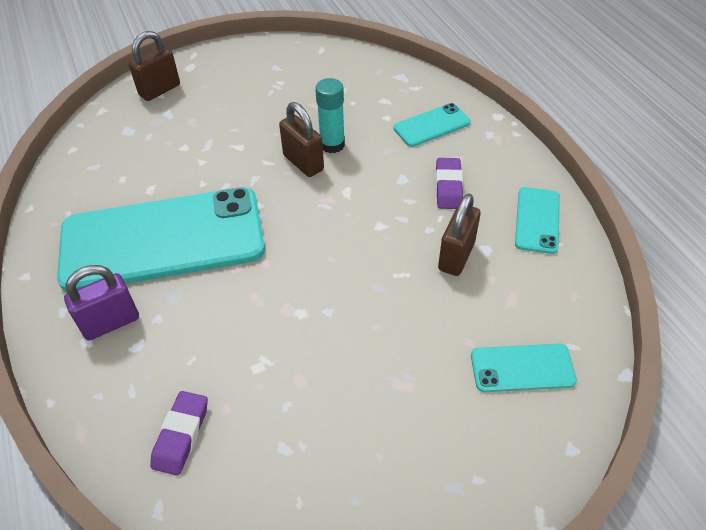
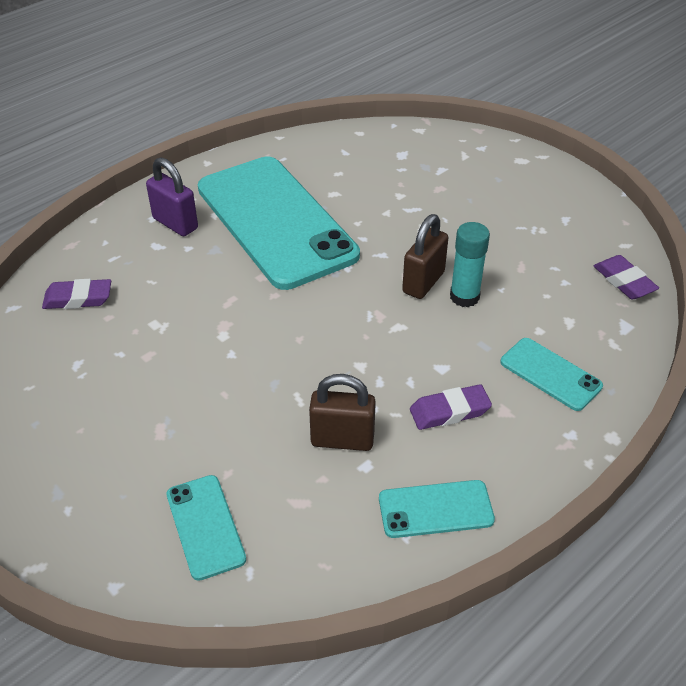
camera: 70 degrees right, 5 degrees down
(160, 90) = (471, 153): brown padlock -> none
(358, 62) = (624, 281): none -> purple eraser

